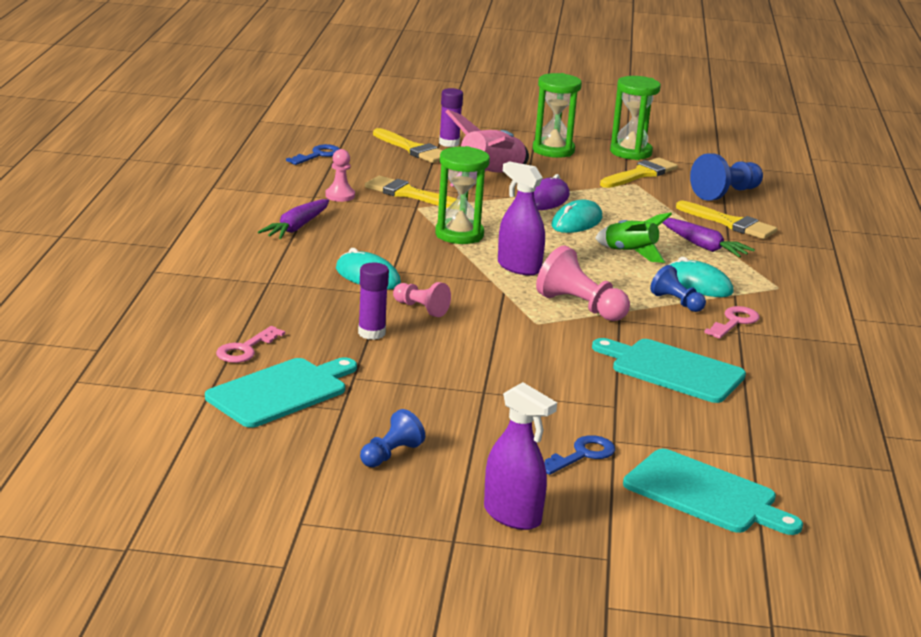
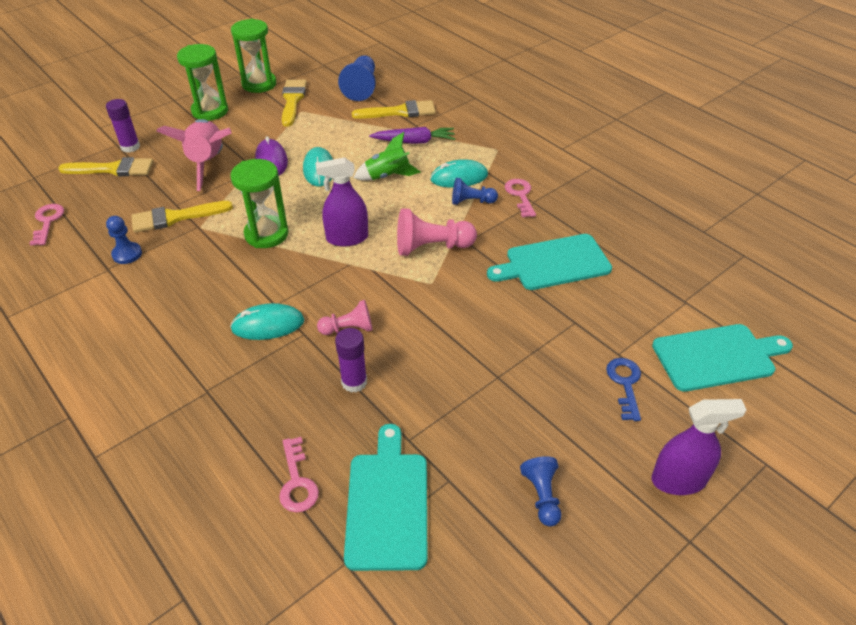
camera: 45 degrees left, 20 degrees up
(297, 227) = (143, 312): purple carrot -> none
(318, 155) = (47, 221): blue key -> pink key
(340, 196) = (127, 254): pink pawn -> blue pawn

